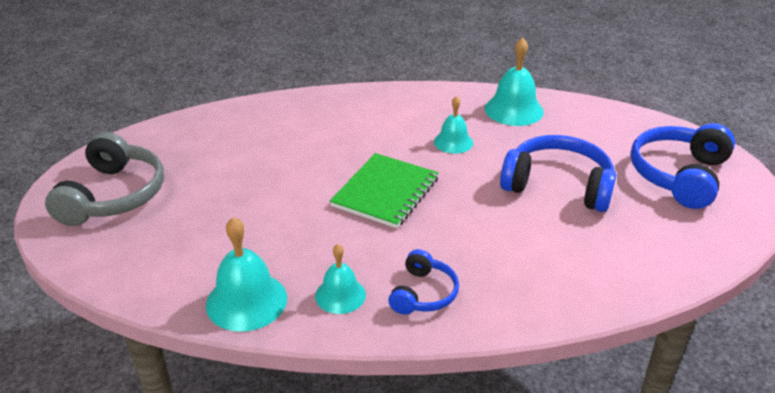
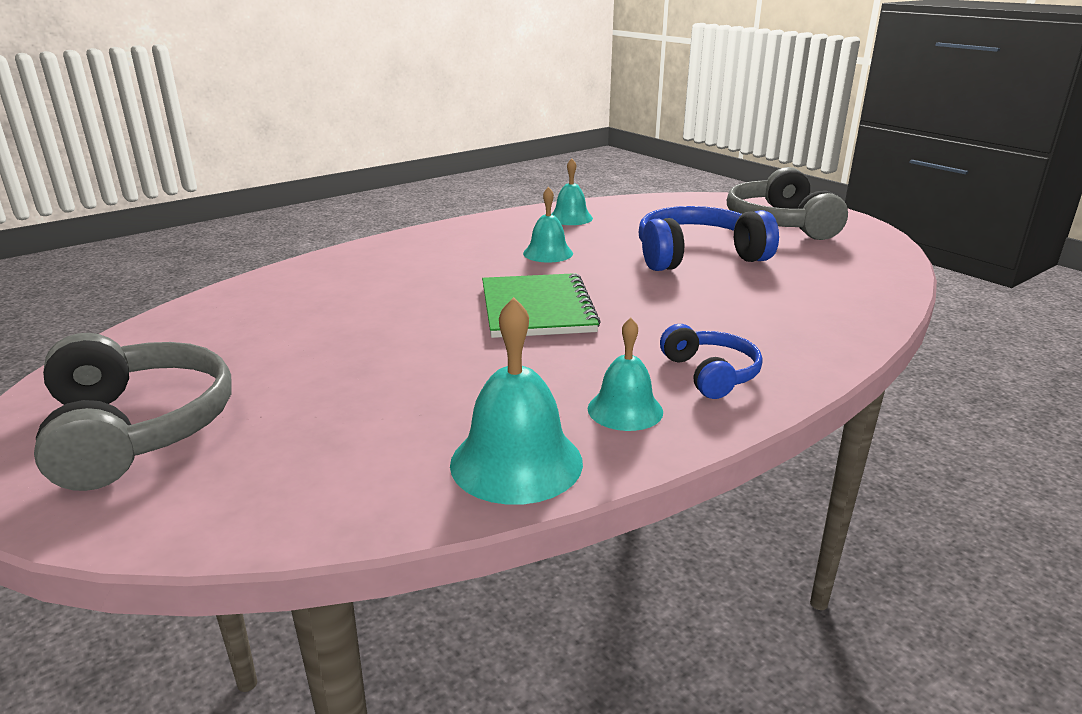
camera: 35 degrees left, 10 degrees down
(514, 110) = (570, 218): turquoise bell -> turquoise bell, size x0.63
(679, 175) = (780, 224): blue headphones -> grey headphones

